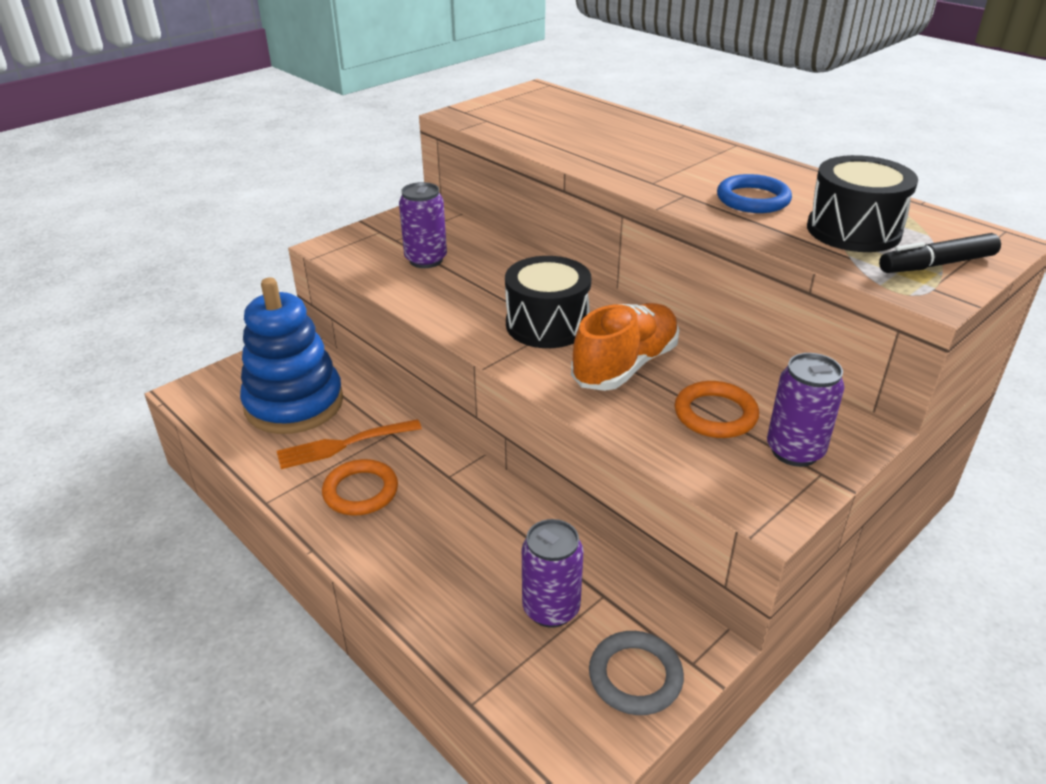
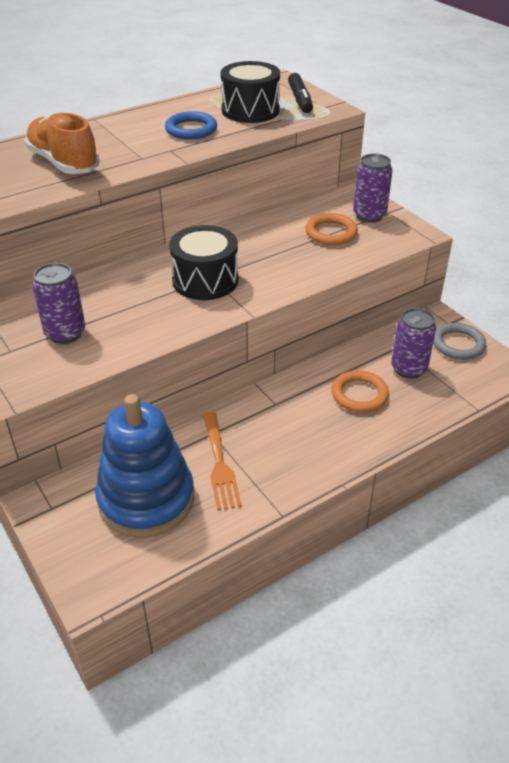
camera: 80 degrees left, 5 degrees up
(361, 491) = (282, 454): orange ring -> orange ring (359, 394)
(625, 366) = (270, 255): orange shoe -> orange shoe (64, 163)

